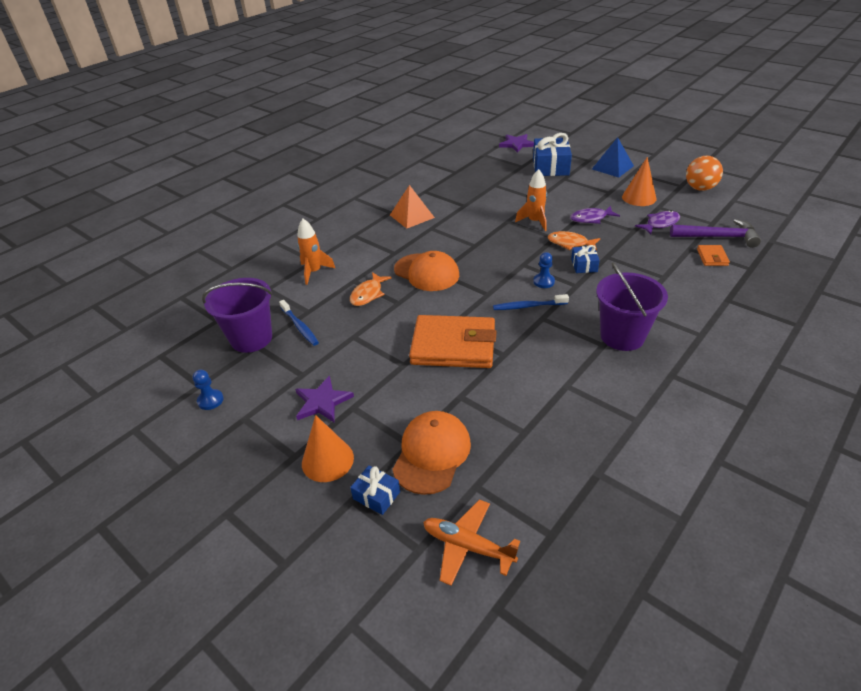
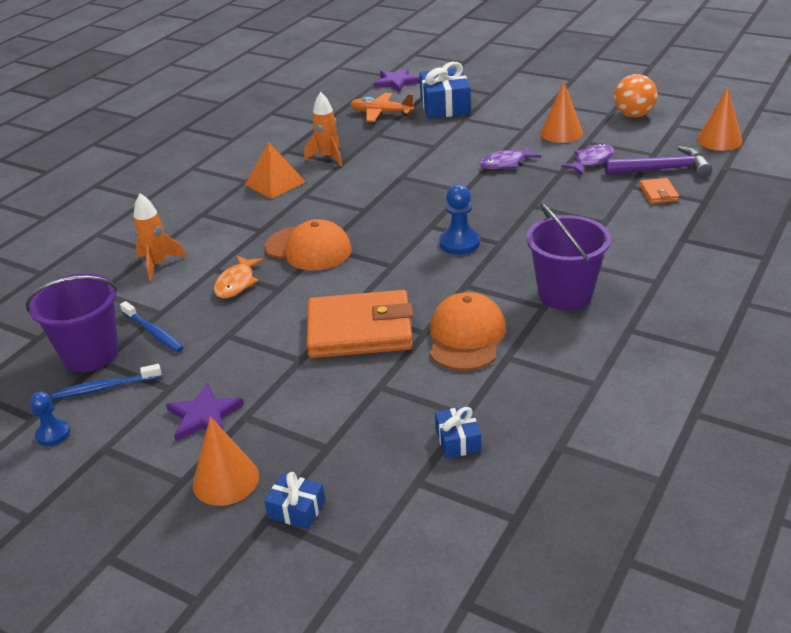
camera: 10 degrees left, 5 degrees down
(432, 454) = (356, 454): orange cap -> orange cap (466, 336)
(467, 546) = (419, 546): orange plane -> orange plane (381, 113)
(528, 306) = (445, 274): blue toothbrush -> blue toothbrush (105, 387)
(534, 222) = (436, 174): orange rocket -> orange rocket (328, 157)
(543, 281) = (459, 243): blue pawn -> blue pawn, size x1.52
(570, 243) = (485, 195): orange fish -> none
(584, 265) = (506, 219): blue gift -> blue gift (458, 440)
(612, 167) = (523, 100): blue pyramid -> none
(769, 217) = (719, 140): none -> orange cone

